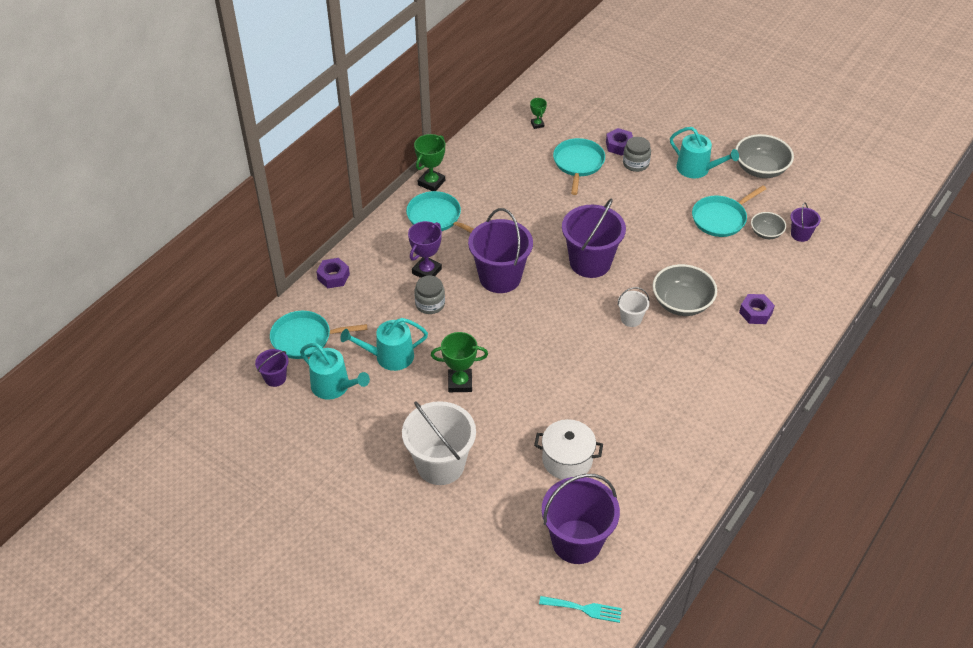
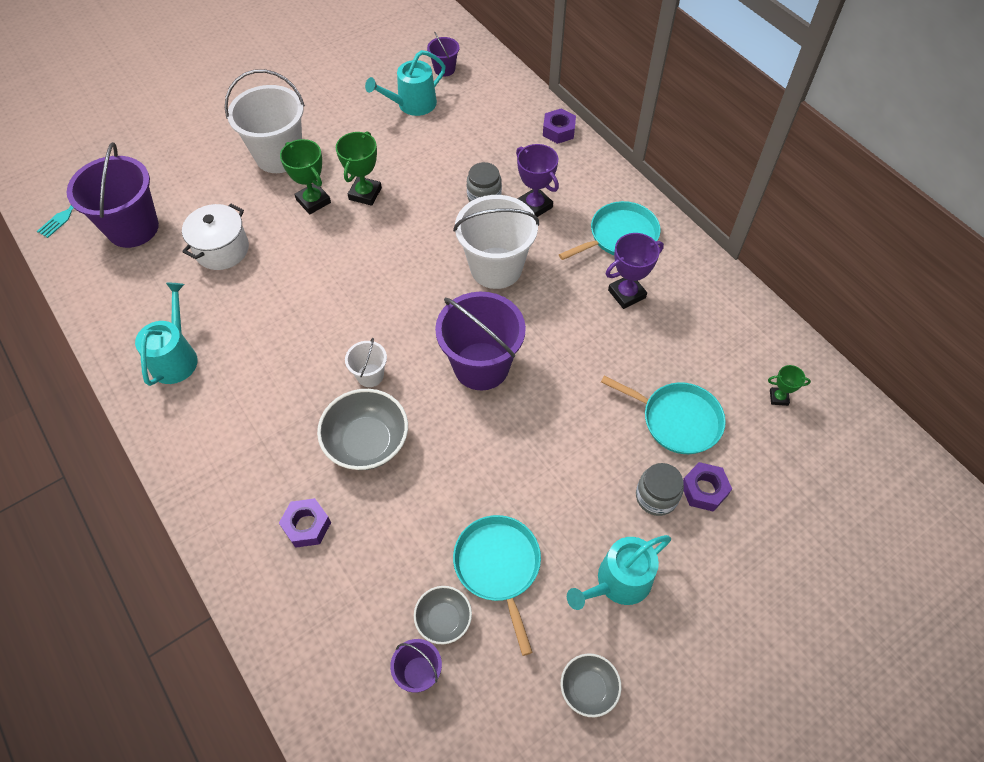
camera: 110 degrees right, 10 degrees up
(304, 338) = (483, 96): turquoise pan -> none
(389, 356) = (428, 149): turquoise watering can -> turquoise watering can (176, 357)
(431, 183) = (685, 246): green trophy -> green trophy (313, 201)
(490, 204) = (626, 294): none -> purple trophy
(500, 277) = (496, 268): purple bucket -> white bucket
(760, 169) = (588, 688): grey bowl -> grey bowl, size x0.58

